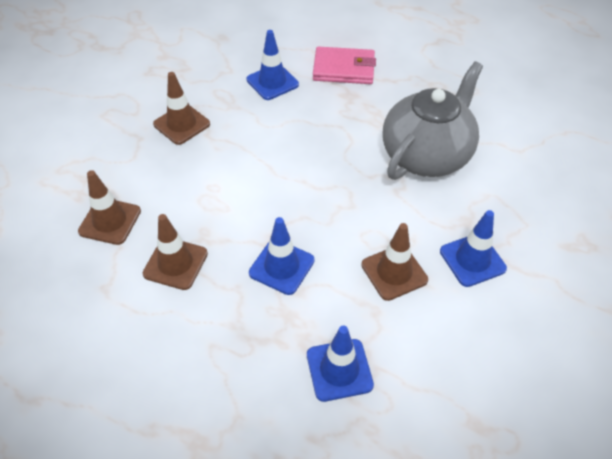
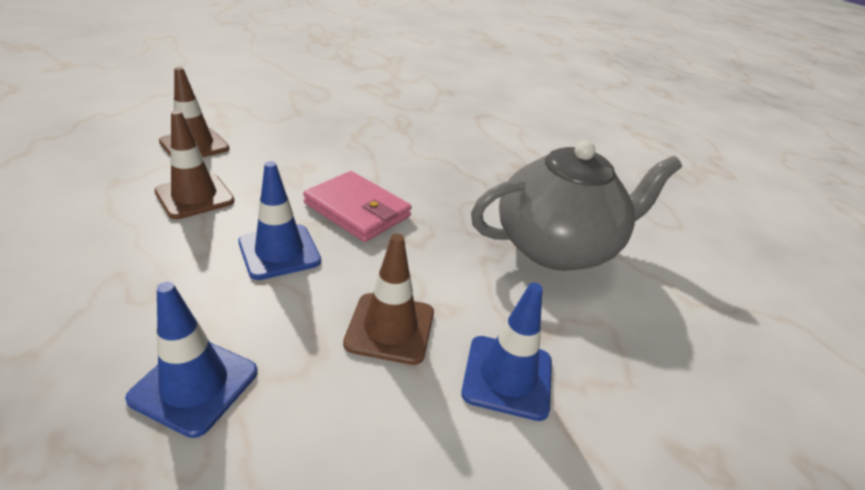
camera: 30 degrees right, 15 degrees down
(181, 124) = (342, 120): brown traffic cone -> none
(272, 82) = (457, 130): blue traffic cone -> none
(343, 69) = (538, 150): pink wallet -> pink wallet (357, 210)

